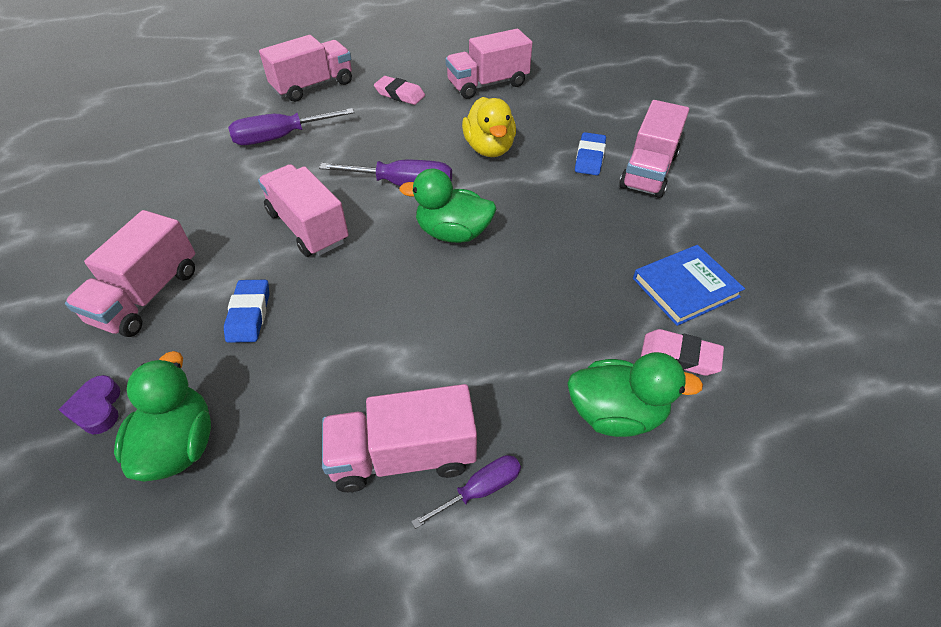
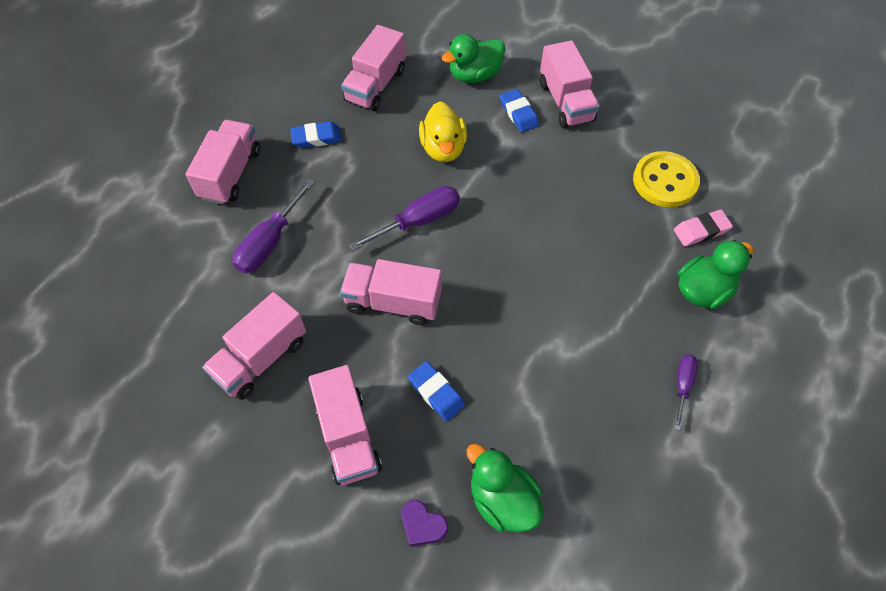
camera: 40 degrees left, 10 degrees up
(399, 94) = (316, 138): pink eraser -> blue eraser
(403, 455) = (627, 400): pink truck -> pink truck (261, 358)
(453, 233) = (496, 237): green duck -> green duck (475, 75)
(489, 148) = (443, 148): yellow duck -> yellow duck turned 45 degrees clockwise
(685, 287) = (665, 181): blue book -> yellow button

